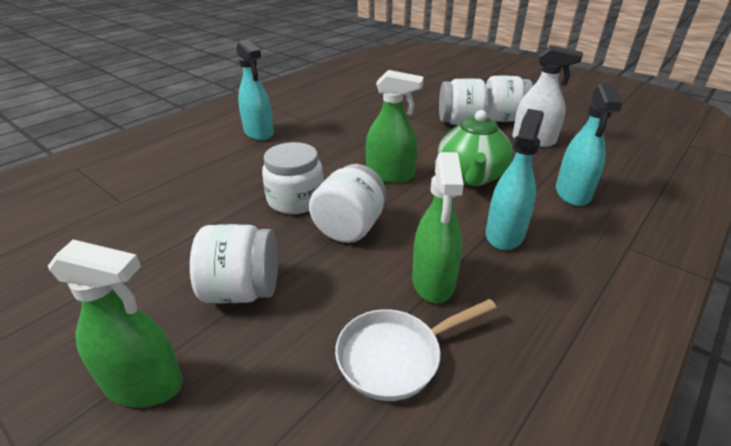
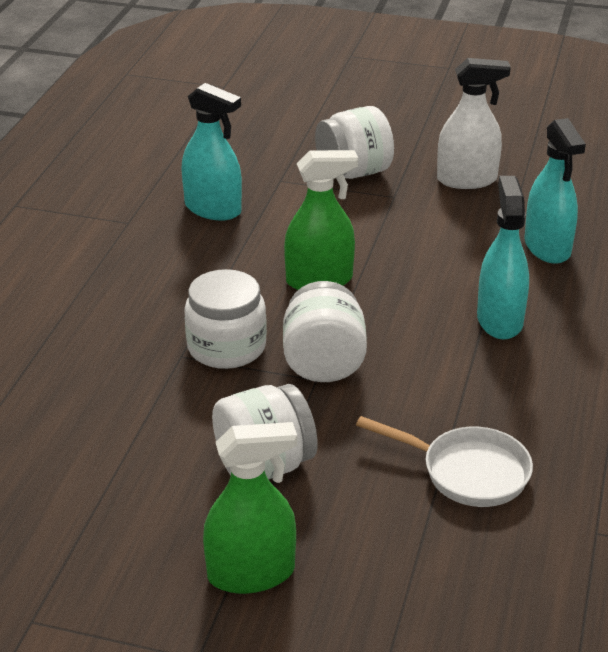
camera: 25 degrees left, 0 degrees up
(259, 133) = (76, 261): turquoise spray bottle -> turquoise spray bottle (213, 209)
(396, 356) = (467, 472): white pan -> white pan turned 105 degrees counterclockwise
(433, 281) = (457, 394): green spray bottle -> none
(471, 176) = (420, 255): green teapot -> none
(502, 119) = (408, 152): white jar -> none

